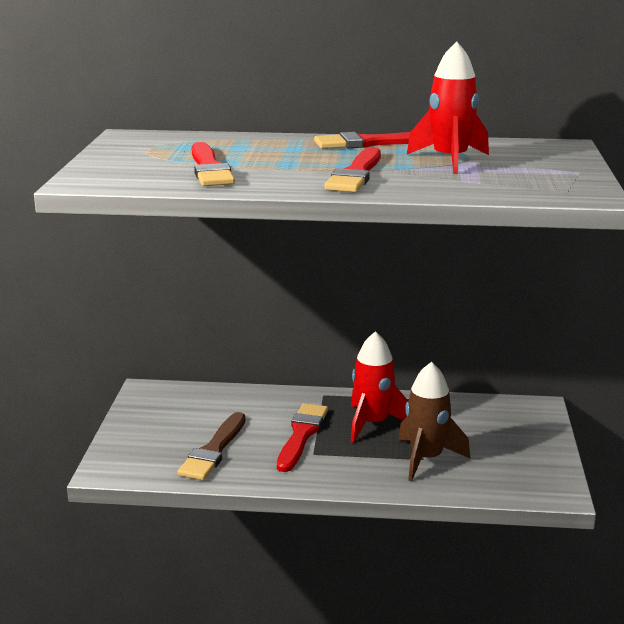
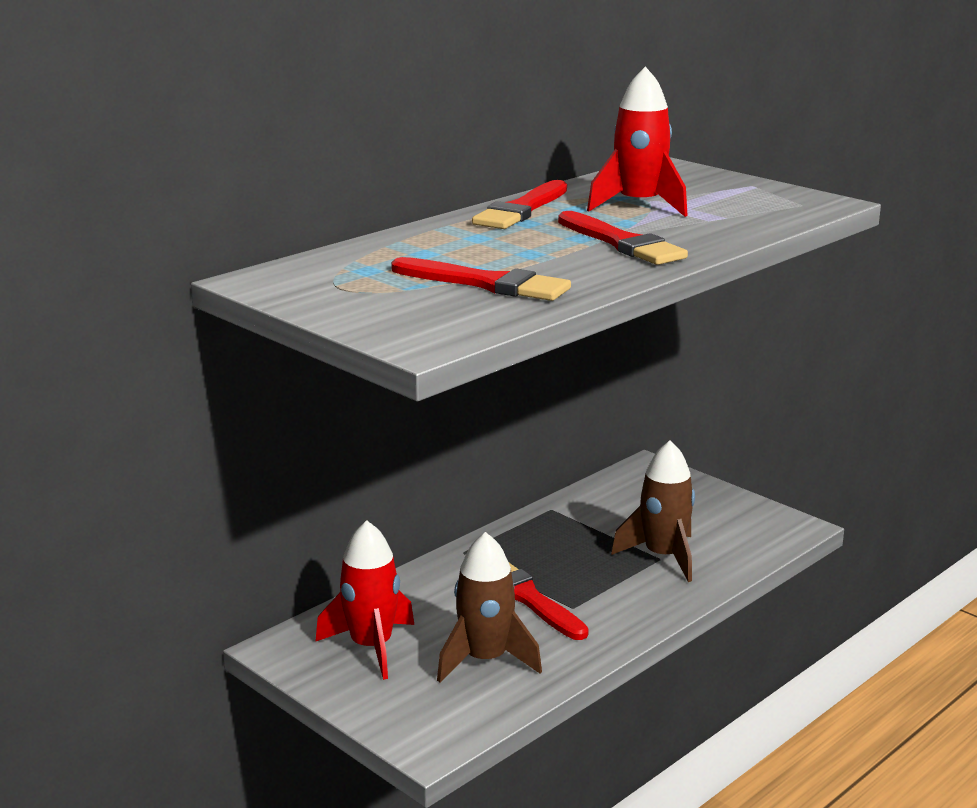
camera: 50 degrees left, 0 degrees up
(213, 450) = (485, 660): brown brush -> brown rocket
(372, 424) = (562, 553): red rocket -> red rocket (371, 647)

